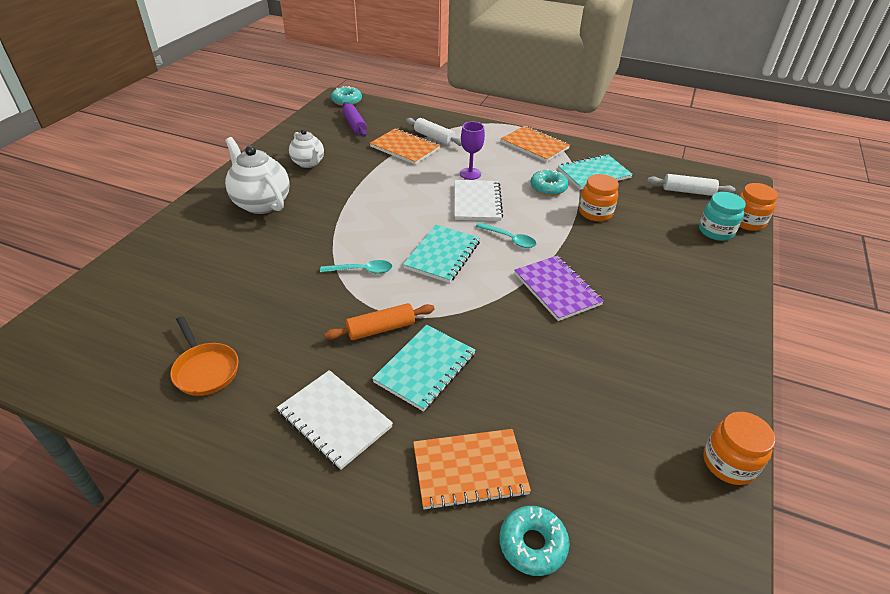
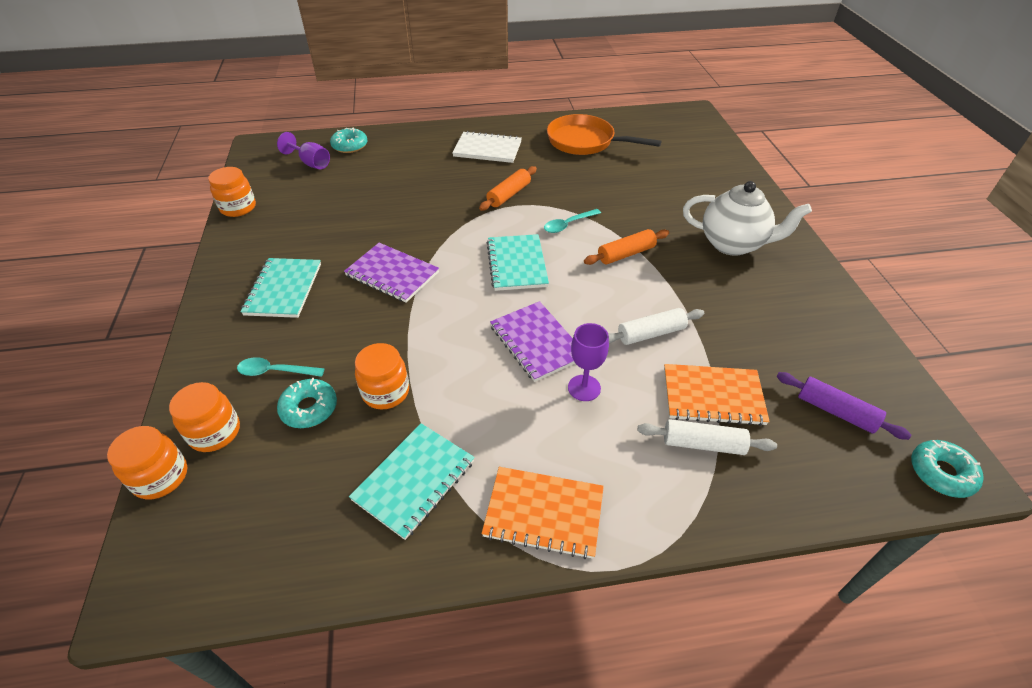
camera: 150 degrees right, 5 degrees up
(205, 369) = (585, 142): orange pan -> orange pan, size x1.58
(308, 163) = (774, 310): white teapot -> none
(348, 228) = (626, 254): none -> orange rolling pin
(425, 368) = (458, 186): turquoise notebook -> turquoise notebook (283, 289)
(469, 470) = (397, 157): orange notebook -> none
(477, 202) = (536, 342): white notebook -> purple notebook
(509, 239) = (466, 308): turquoise spoon -> turquoise spoon (275, 371)
(548, 187) = (467, 412): turquoise donut -> turquoise donut (309, 408)
(610, 524) = (311, 163): none -> purple goblet
(688, 191) = (250, 511): white rolling pin -> white rolling pin (651, 333)
(715, 231) = (215, 432): turquoise jar -> orange jar

